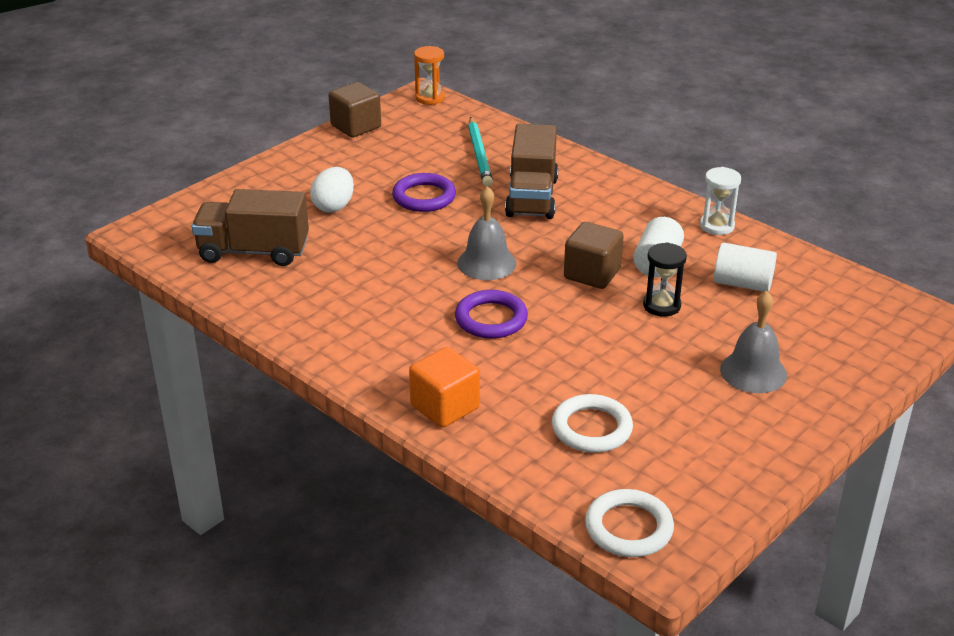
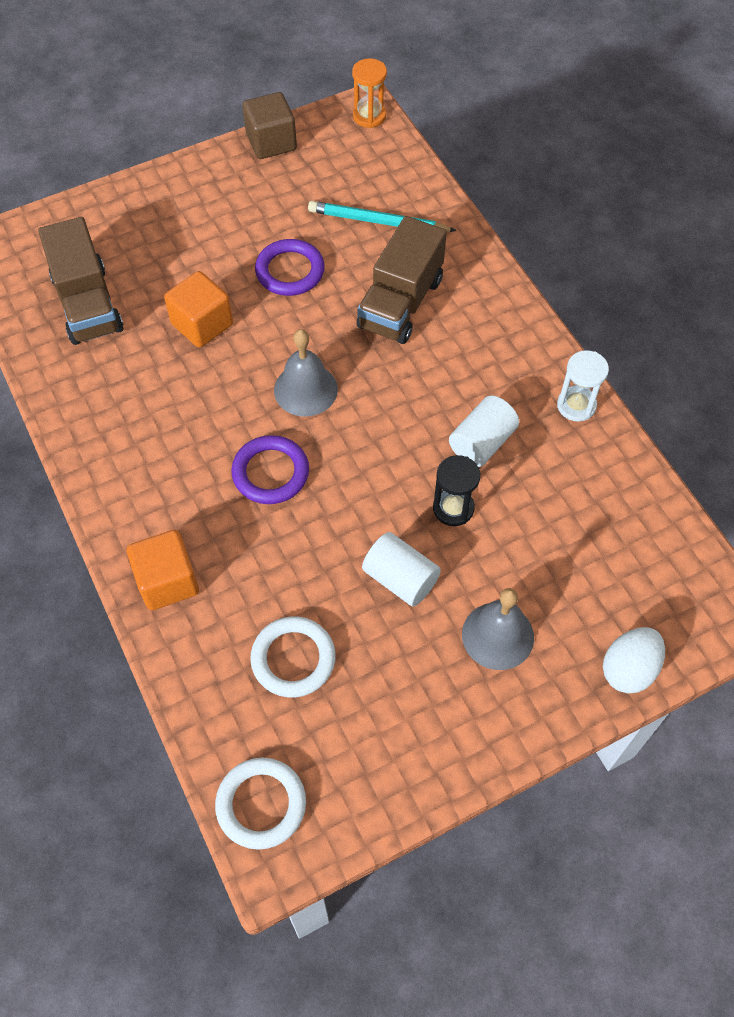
camera: 20 degrees right, 25 degrees up
(254, 251) = (88, 304): brown truck -> brown truck turned 135 degrees counterclockwise
(334, 206) = (193, 260): white egg -> white egg (628, 669)
(368, 243) = (202, 324): none -> orange cube
(479, 155) = (378, 221): turquoise pencil -> turquoise pencil turned 90 degrees clockwise
(592, 274) = (405, 438): brown cube -> none
(742, 283) = (556, 502): white cylinder -> white cylinder (400, 578)

